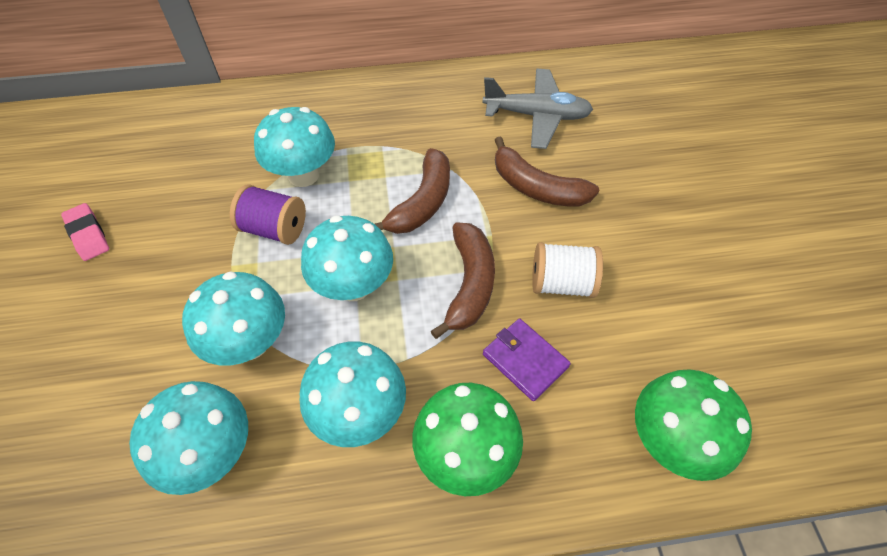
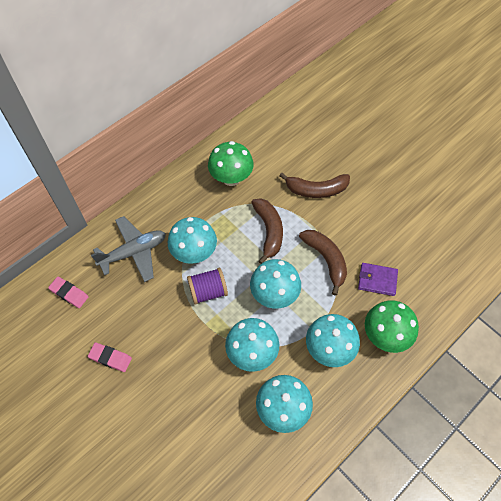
camera: 35 degrees left, 5 degrees up
(126, 139) = (69, 293): none -> pink eraser
(536, 116) = (284, 147): grey plane -> grey plane (133, 252)
(561, 283) = (365, 234): white spool -> none
(670, 441) = (456, 277): green mushroom -> green mushroom (231, 178)

